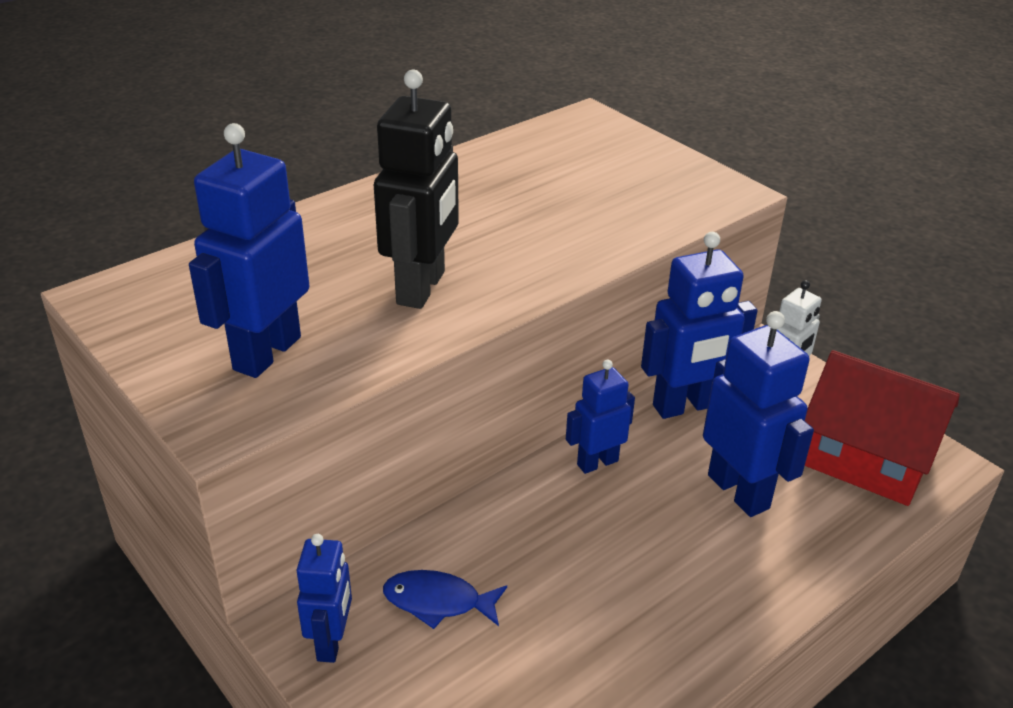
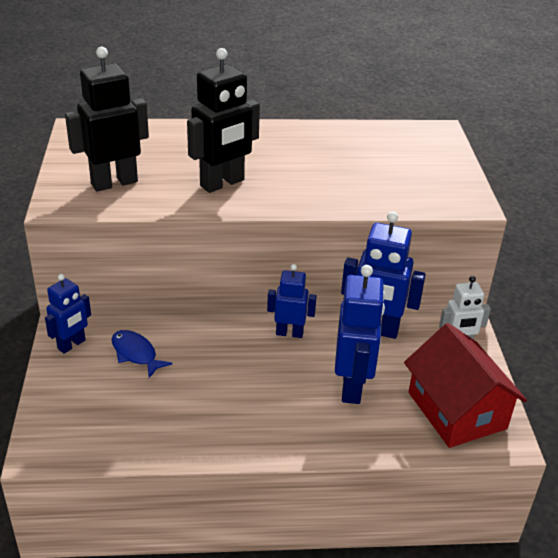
camera: 35 degrees right, 0 degrees up
(266, 353) = (114, 183): blue robot -> black robot

